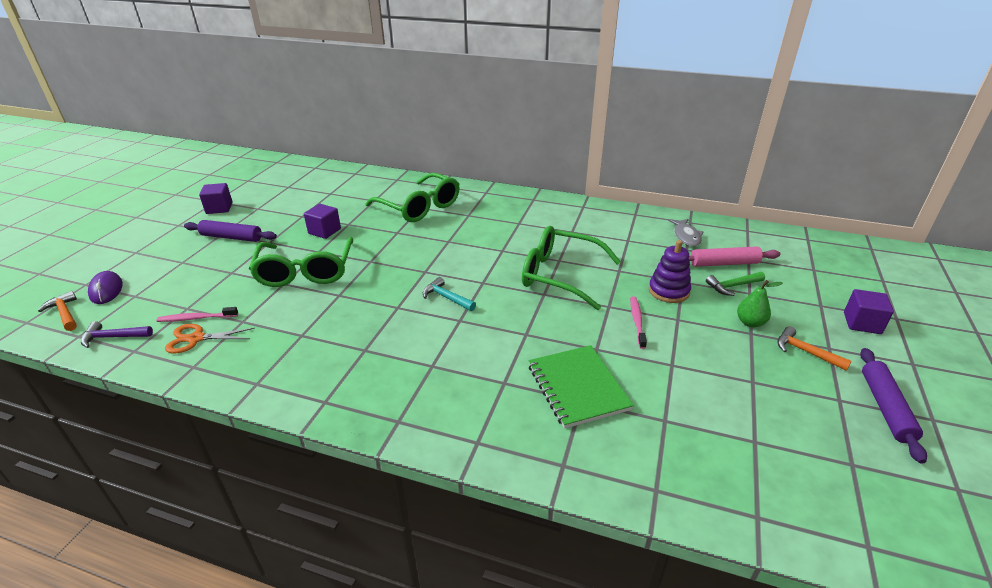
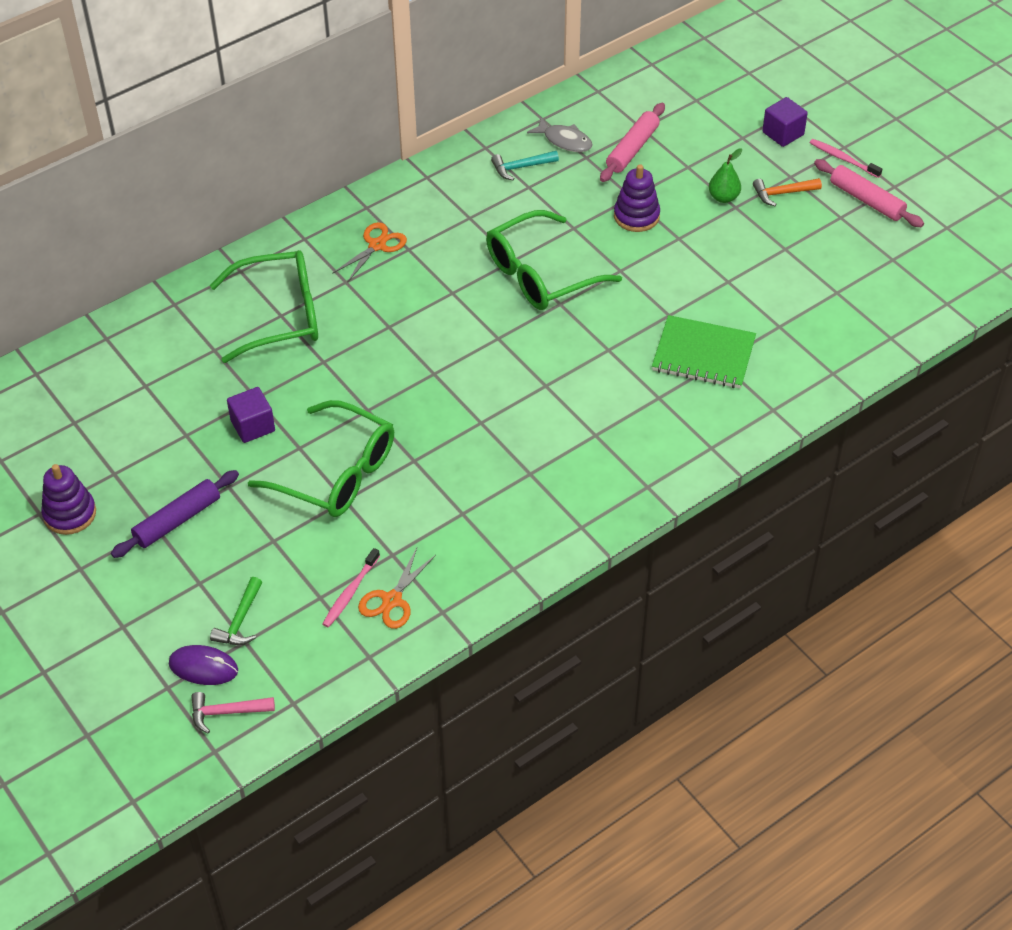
camera: 55 degrees left, 15 degrees up
(65, 313) = (226, 712): orange hammer -> pink hammer
(113, 337) = (324, 671): purple hammer -> none
(219, 208) = (70, 514): purple cube -> purple stacking toy
(446, 297) = (499, 378): turquoise hammer -> turquoise hammer (521, 167)
(508, 213) = (377, 245): none -> orange scissors
(637, 322) = (658, 266): pink toothbrush -> pink toothbrush (843, 159)
(732, 286) = (669, 170): green hammer -> green hammer (240, 621)
(885, 408) = (866, 200): purple rolling pin -> pink rolling pin

